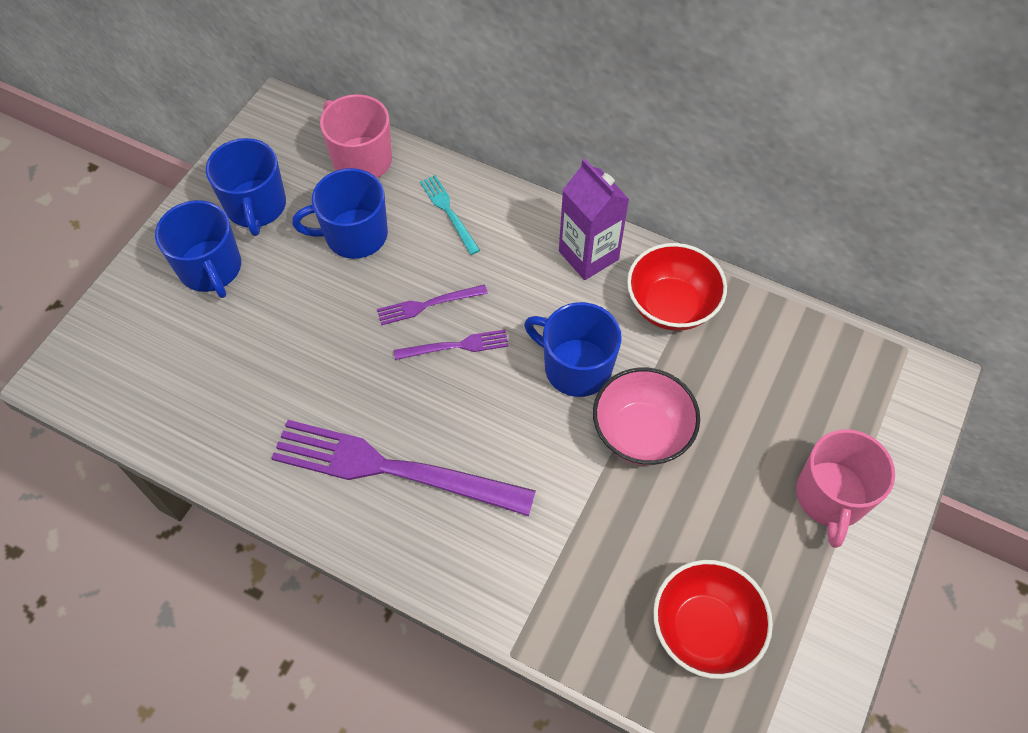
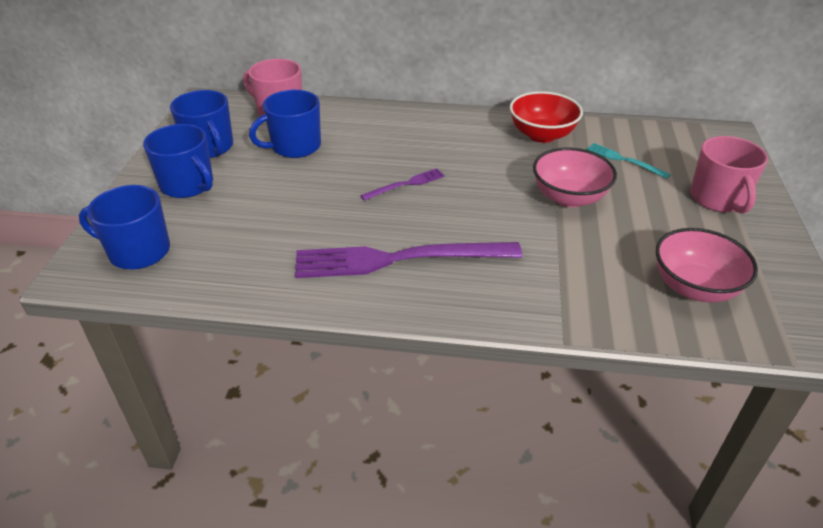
camera: 20 degrees left, 20 degrees down
(428, 304) = (371, 168): purple fork -> none
(448, 212) = (358, 123): turquoise fork -> turquoise fork (624, 160)
(575, 367) = (499, 176): blue mug -> blue mug (138, 251)
(588, 255) = (470, 124): purple carton -> none
(704, 629) = (694, 287): red bowl -> pink bowl

